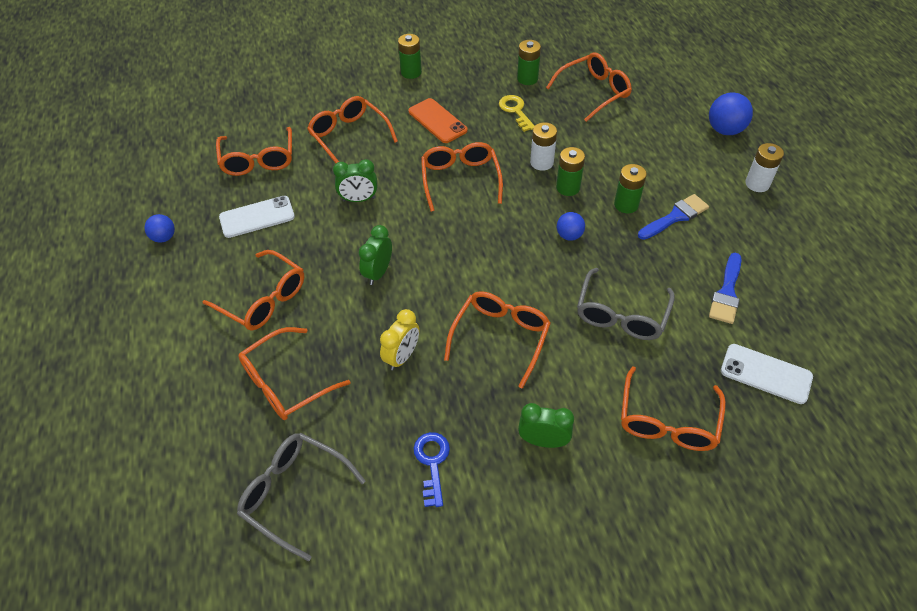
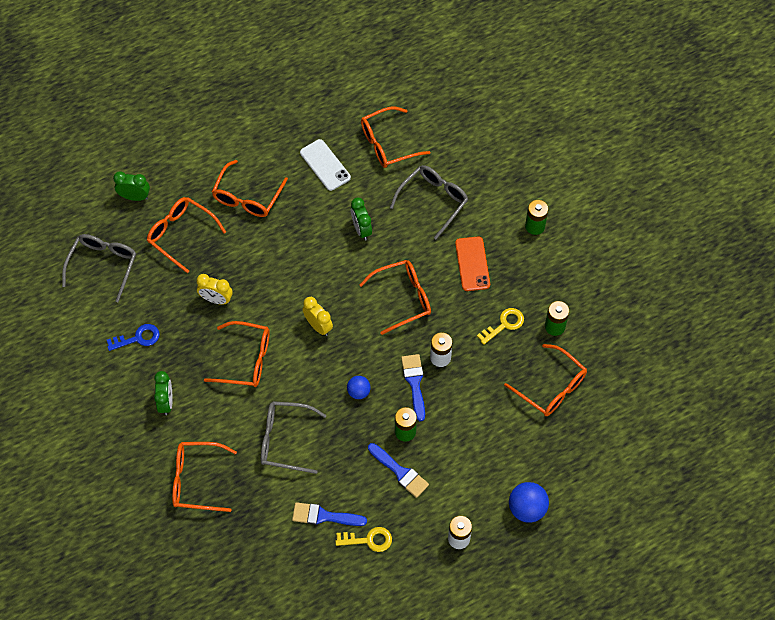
camera: 75 degrees right, 10 degrees up
(164, 237) = (290, 112): blue ball -> none
(349, 136) = (433, 201): orange glasses -> grey glasses
(378, 272) = (289, 264): green clock -> green clock (135, 197)
(437, 121) = (472, 264): orange phone -> orange phone turned 45 degrees counterclockwise
(473, 258) = (318, 326): none -> yellow clock
(568, 187) = (414, 383): green battery -> blue brush
(758, 257) = (368, 540): none -> yellow key
(766, 374) = (250, 546): white phone -> none

